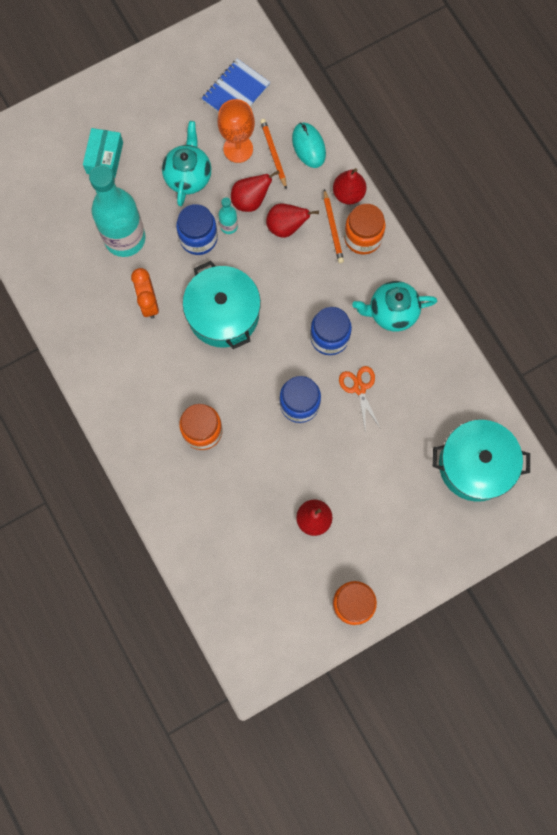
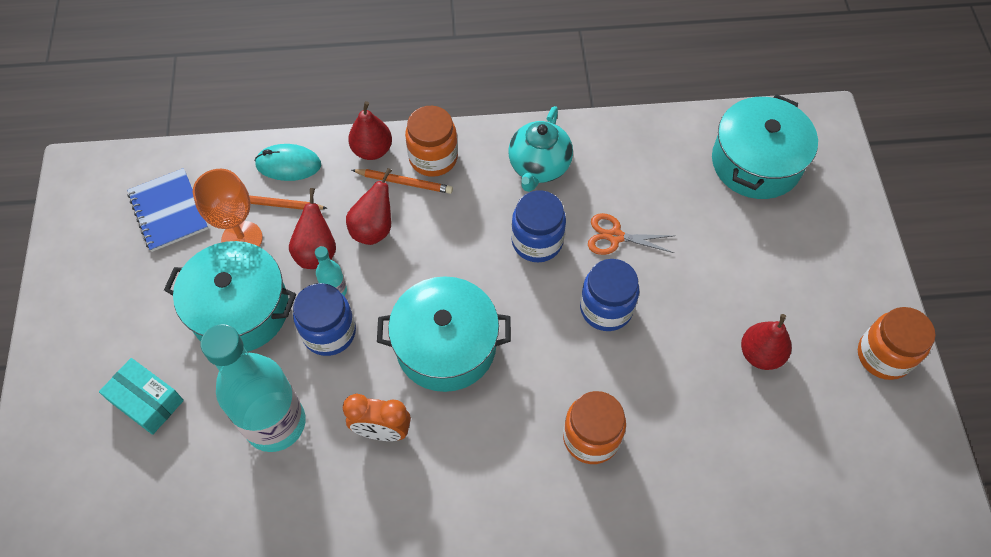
camera: 65 degrees left, 15 degrees down
(188, 176) = (240, 309): turquoise teapot -> turquoise pot

